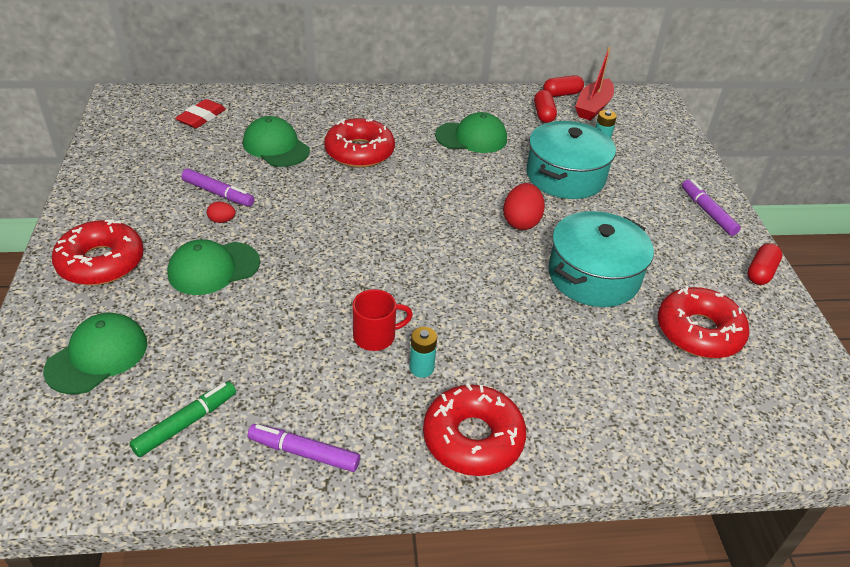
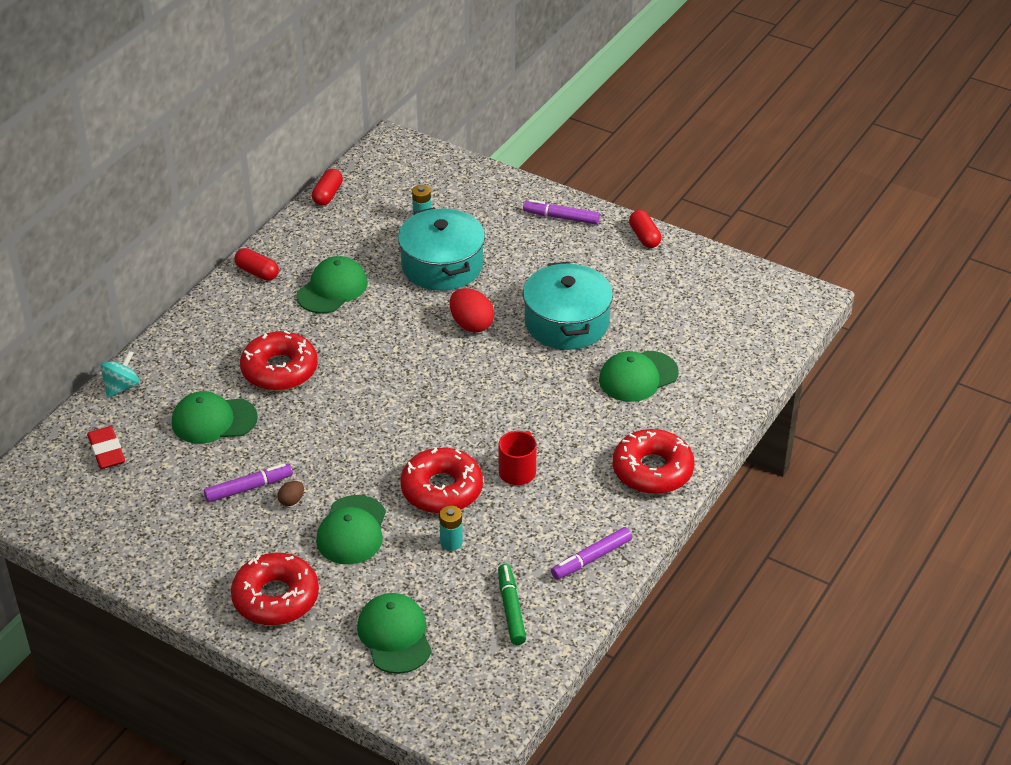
camera: 50 degrees left, 0 degrees up
(222, 220) = (291, 501): red egg -> brown egg
(271, 97) = (122, 387): none -> turquoise spinning top
(421, 368) = (570, 463): turquoise battery -> turquoise battery (451, 542)
(543, 114) = (345, 225): red capsule -> red capsule (257, 272)
(586, 359) = (638, 376): none -> green cap
(593, 107) = (367, 189): red boat -> none
(698, 331) = (665, 306): red donut -> red donut (442, 489)

